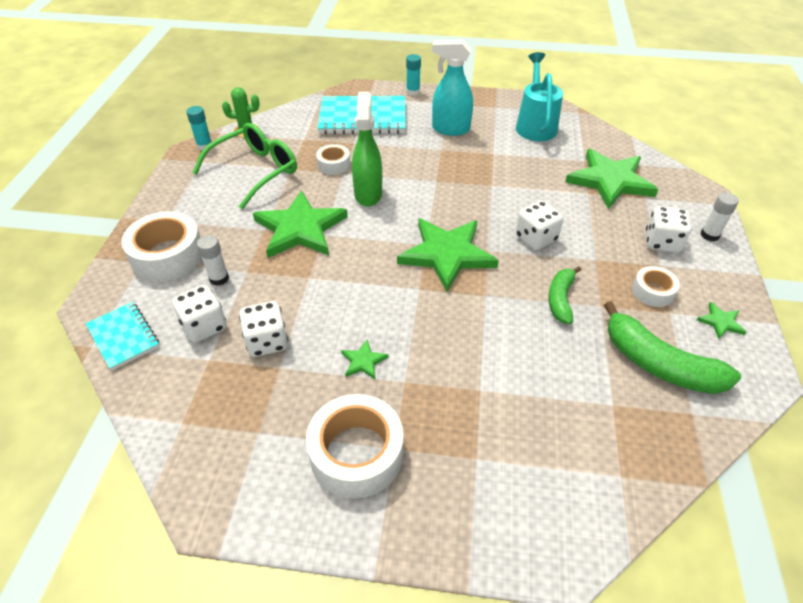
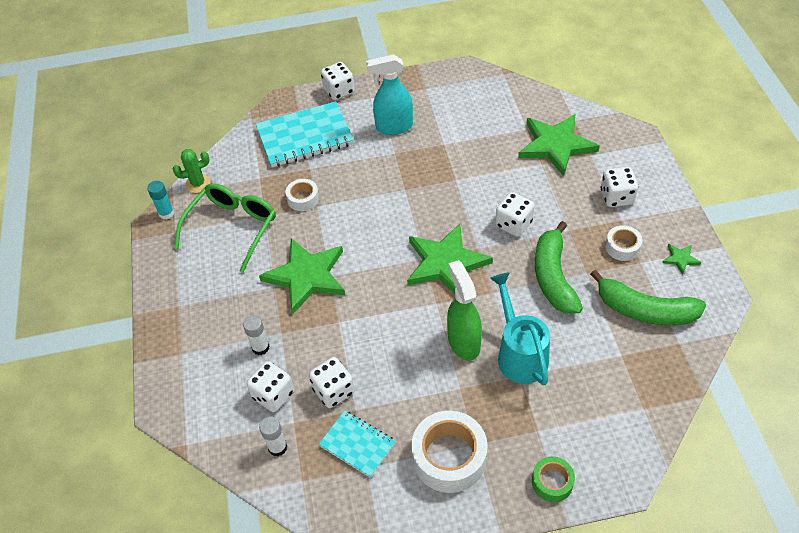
camera: 15 degrees left, 5 degrees up
(123, 337) = (209, 427): turquoise notebook -> turquoise notebook (357, 444)
(168, 255) = (201, 340): white tape -> none
(363, 361) = (420, 382): green star -> none
(368, 194) = (350, 222): green spray bottle -> green spray bottle (463, 342)
(413, 92) = (339, 91): turquoise glue stick -> white dice
(468, 527) = (552, 482): none -> green tape
(535, 125) = (470, 100): turquoise watering can -> turquoise watering can (519, 353)
(560, 299) = (553, 277): green banana -> green banana, size x1.66
(709, 235) = (652, 178): white glue stick -> white glue stick (277, 447)

